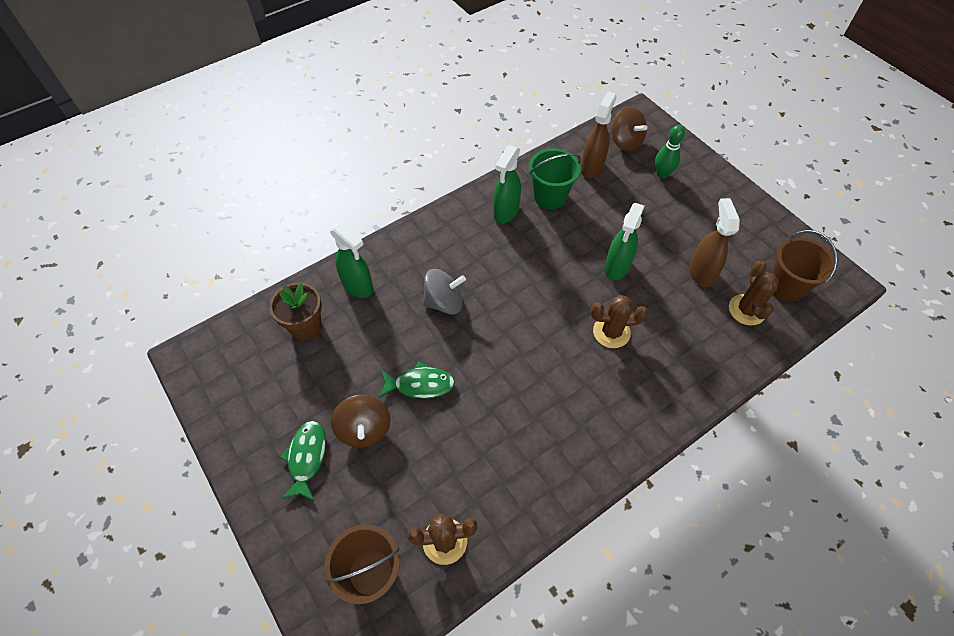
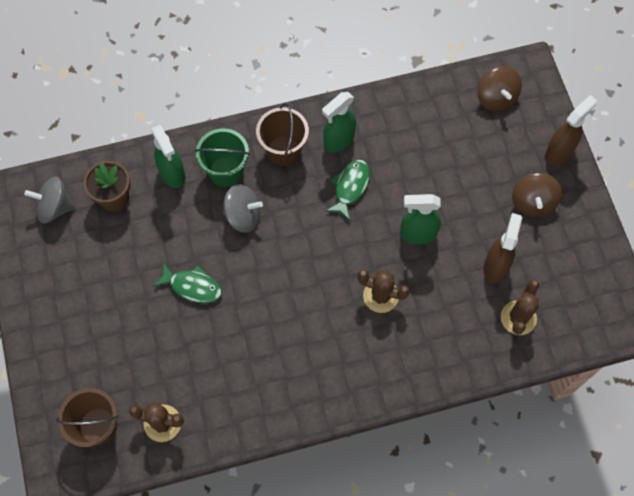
camera: 20 degrees right, 10 degrees up
(244, 355) = (55, 207): none -> grey spinning top
(307, 458) = (78, 317): green fish -> green fish (350, 187)
(364, 429) = (132, 309): brown spinning top -> brown spinning top (532, 202)
(550, 196) = (389, 137): green bucket -> green bucket (226, 171)
(592, 167) = (446, 117): brown spray bottle -> brown spray bottle (559, 152)
(616, 267) = (417, 234): green spray bottle -> green spray bottle turned 45 degrees clockwise
(662, 174) = (514, 147): green bowling pin -> none
(785, 286) = (569, 308): brown bucket -> brown bucket (283, 150)

